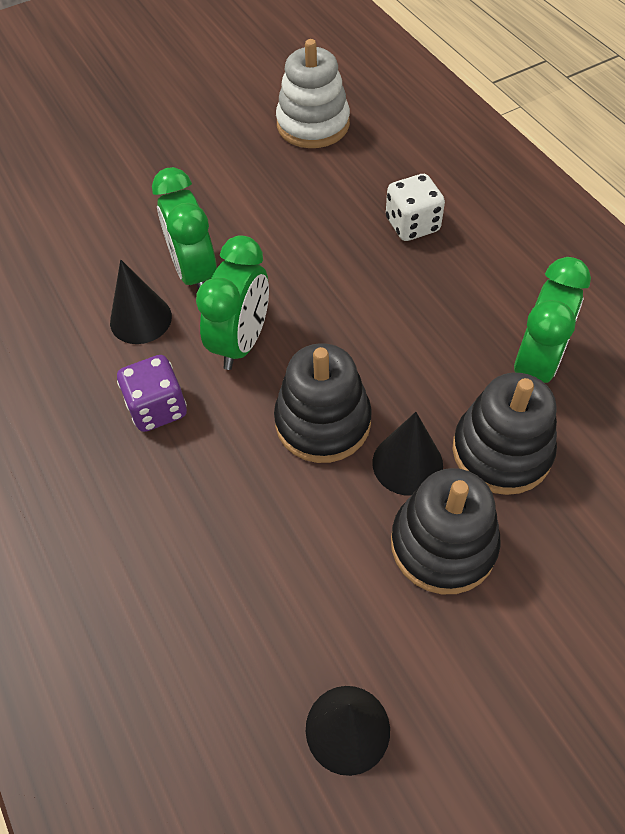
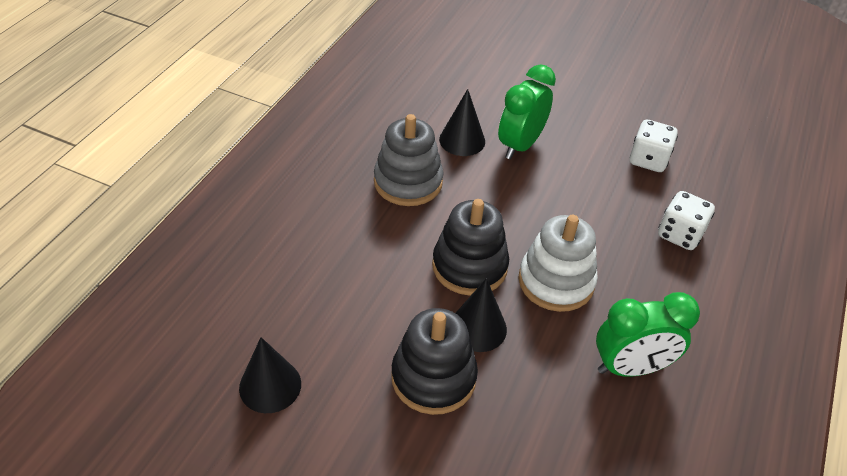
camera: 50 degrees right, 10 degrees down
(157, 408) = (408, 182): purple dice -> grey stacking toy
(241, 342) = (490, 195): green clock -> none
(304, 186) = (648, 160): none -> white dice
(313, 125) = (707, 136): white stacking toy -> white stacking toy (556, 281)
(501, 451) = (535, 379): black stacking toy -> none

